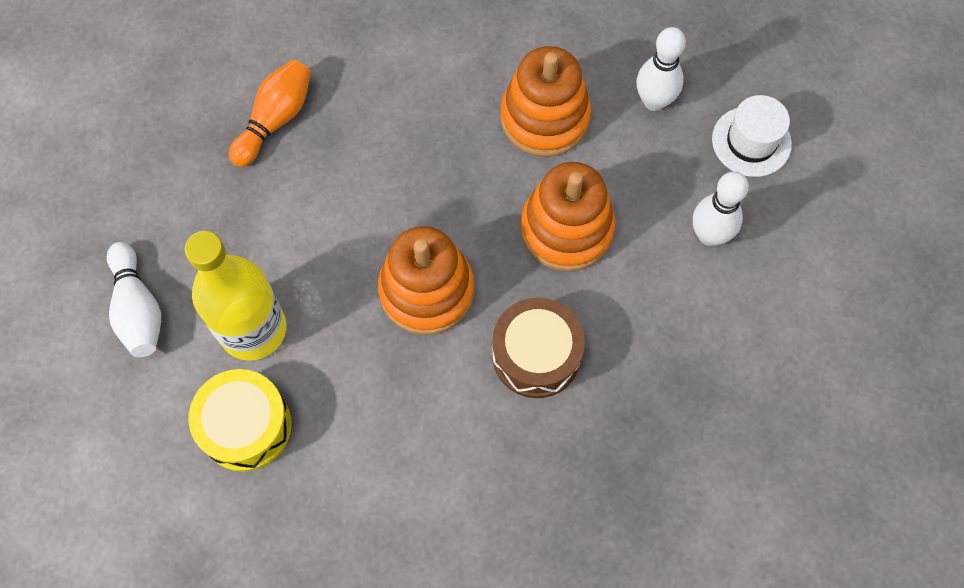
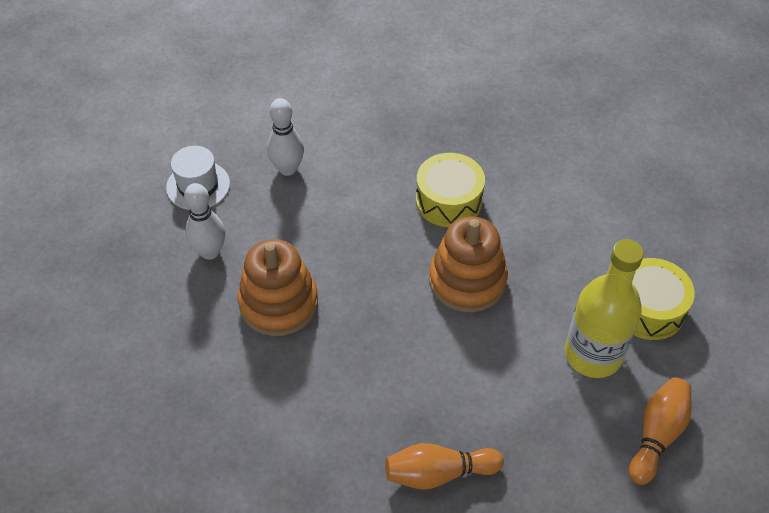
camera: 130 degrees left, 15 degrees down
(138, 309) = (657, 435): white bowling pin -> orange bowling pin
(536, 355) = (448, 200): brown drum -> yellow drum
(566, 229) = (352, 238): orange stacking toy -> none

